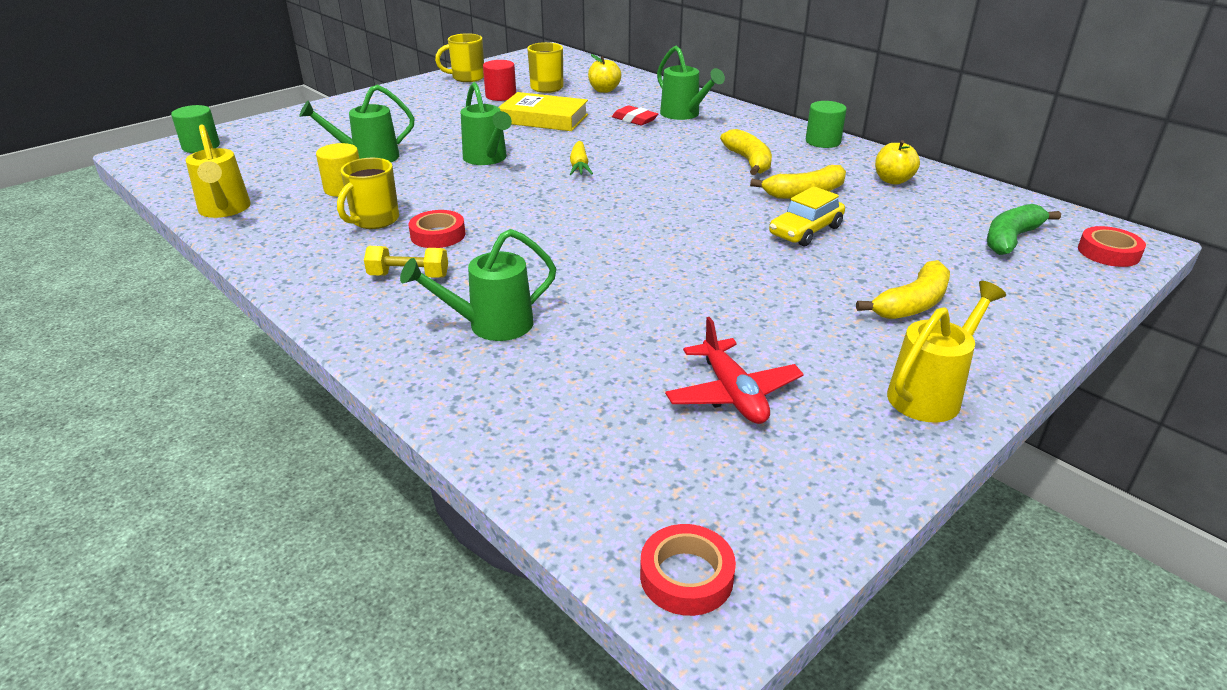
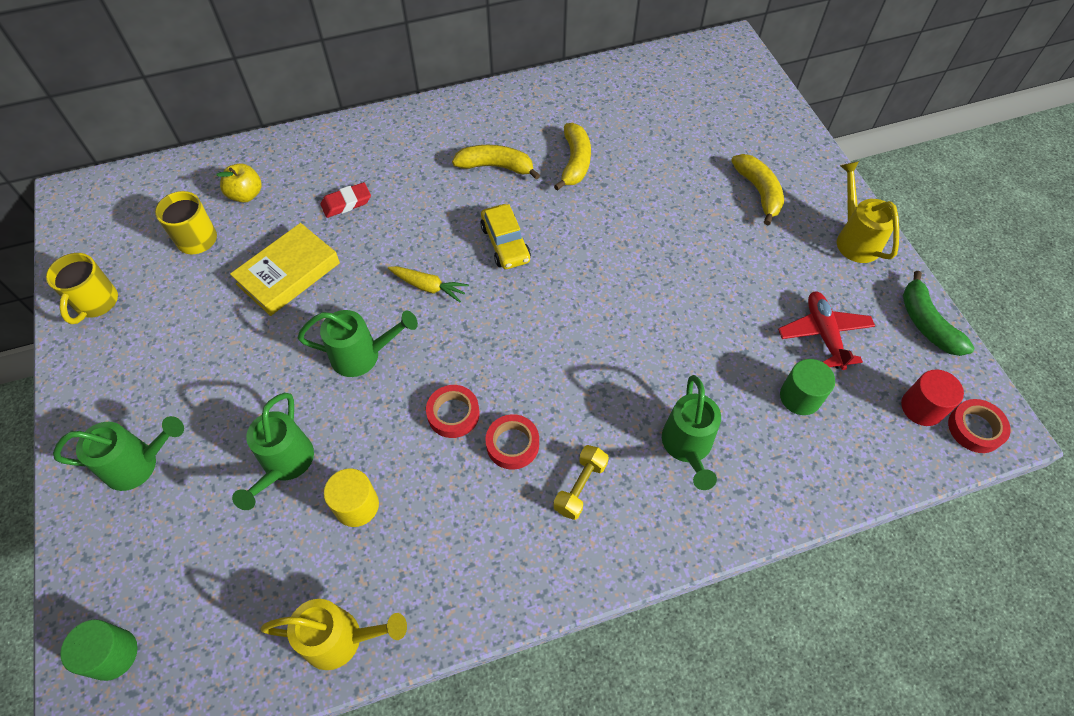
camera: 65 degrees left, 25 degrees up
(374, 220) = (452, 492): yellow mug -> none
(501, 96) = (188, 289): red cylinder -> red cylinder (922, 407)
(684, 114) = (361, 162): green watering can -> green watering can (138, 464)
(732, 394) = (824, 334): red plane -> red plane turned 105 degrees counterclockwise
(805, 231) = (636, 193): yellow car -> yellow car (505, 243)
(823, 141) = (487, 102): green cylinder -> green cylinder (800, 397)
(893, 180) = (583, 102): yellow apple -> none
(1011, 239) = (701, 96): green banana -> green banana (926, 323)
(1108, 252) = (739, 65): red tape -> red tape (453, 414)

